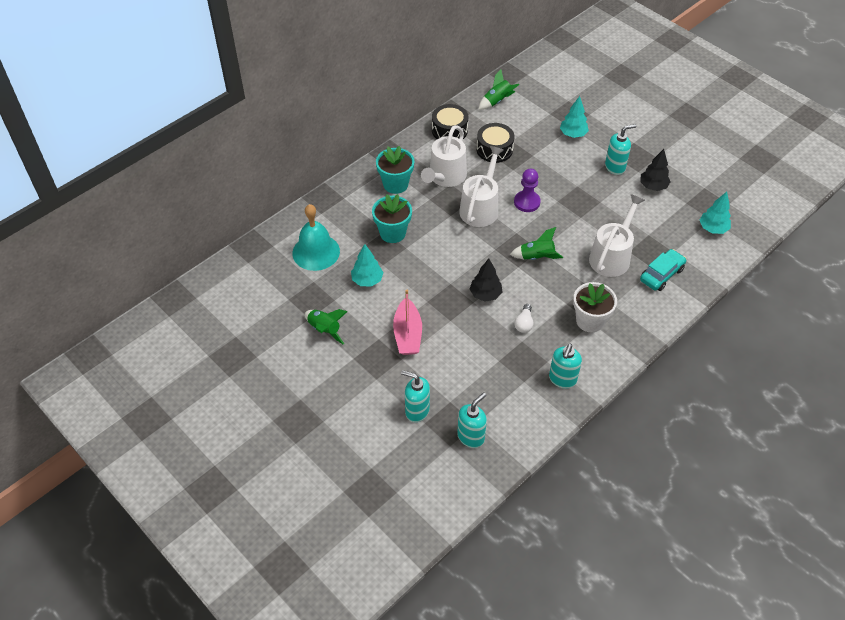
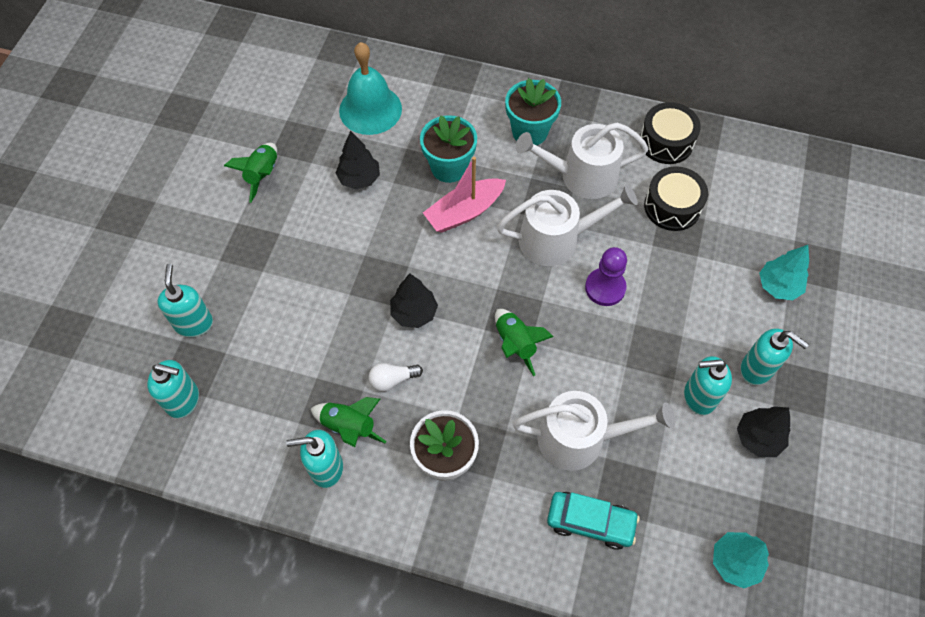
camera: 60 degrees right, 10 degrees up
(367, 280) = (359, 179): turquoise tree -> black tree
(407, 334) = (302, 259): pink boat -> pink boat (464, 212)
(497, 101) = (764, 168): green rocket -> green rocket (349, 427)
(617, 197) = (698, 397): none -> turquoise soap dispenser

